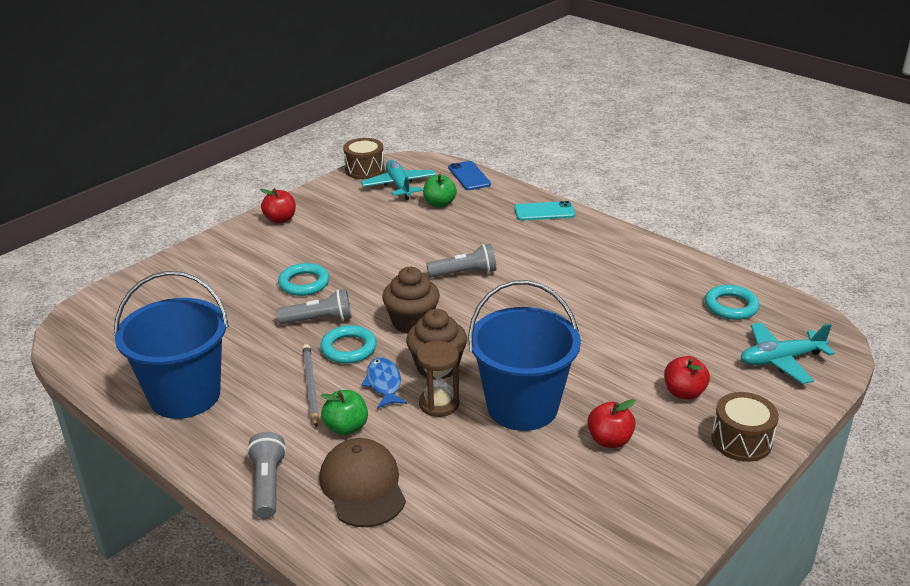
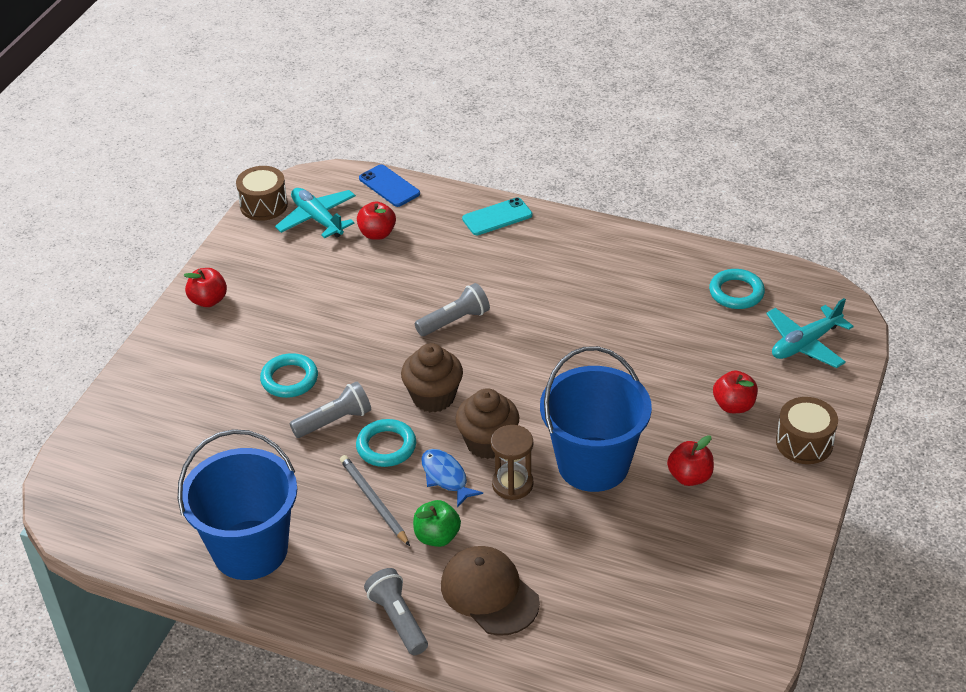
camera: 20 degrees left, 10 degrees up
(439, 204) = (377, 234): green apple -> red apple

